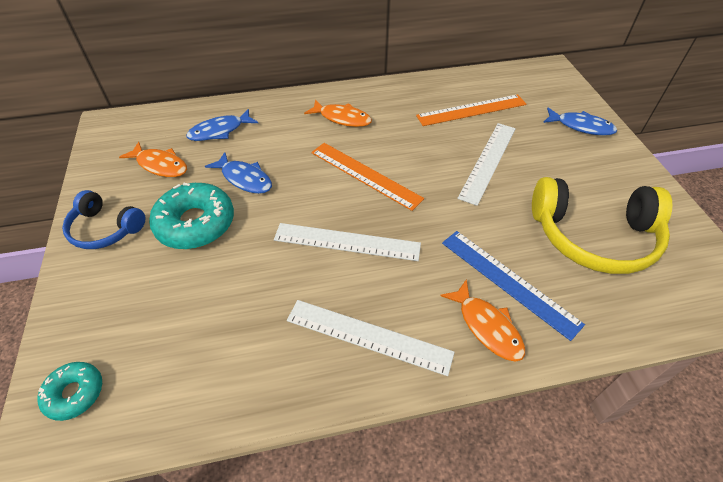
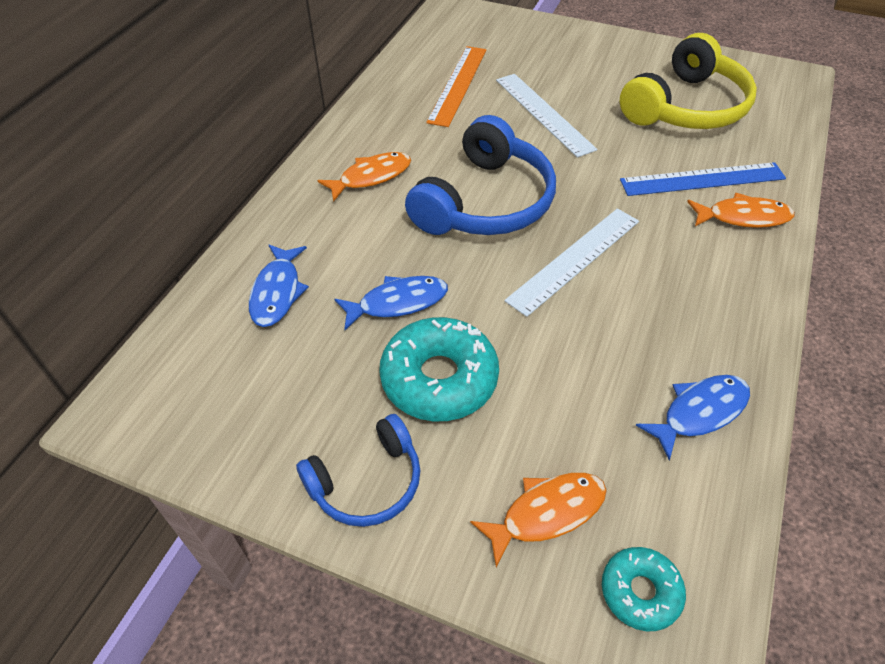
camera: 55 degrees left, 0 degrees up
(160, 165) = (286, 379): orange fish -> orange fish (546, 513)
(365, 175) = (485, 202): orange ruler -> blue headphones
(368, 336) = (708, 298): white ruler -> none
(581, 126) = (549, 39): blue fish -> blue fish (699, 412)

